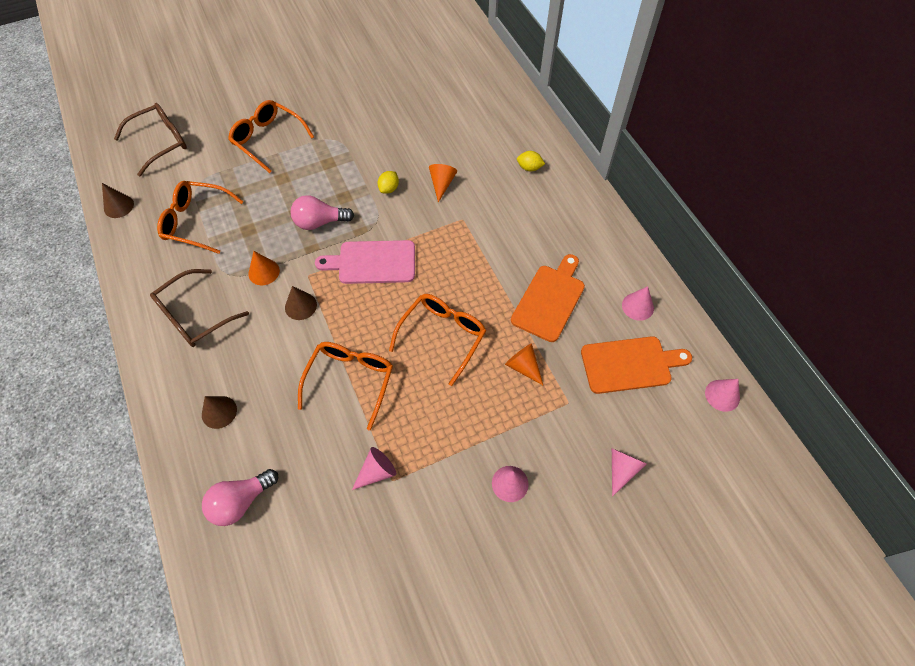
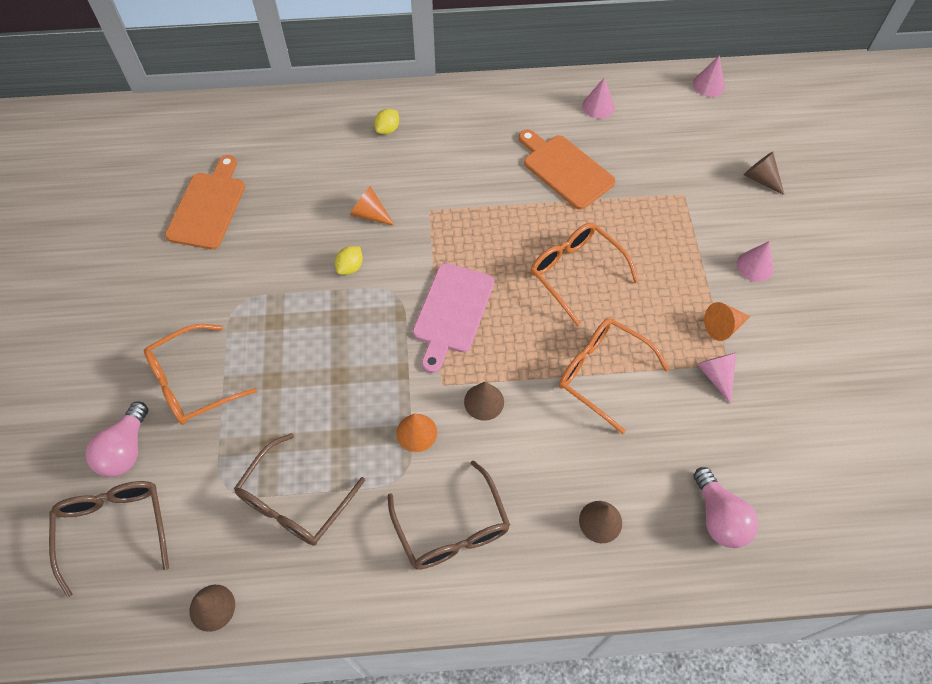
camera: 70 degrees left, 0 degrees up
(197, 222) = (295, 501): orange glasses -> brown glasses
(319, 222) = (366, 353): pink light bulb -> pink light bulb (126, 450)
(389, 189) = (350, 267): yellow lemon -> yellow lemon turned 75 degrees clockwise
(523, 366) = (634, 216): orange cone -> orange cone (723, 326)
(622, 469) = (760, 179): pink cone -> brown cone
(630, 364) = (658, 135): orange cutting board -> orange cutting board (208, 207)

